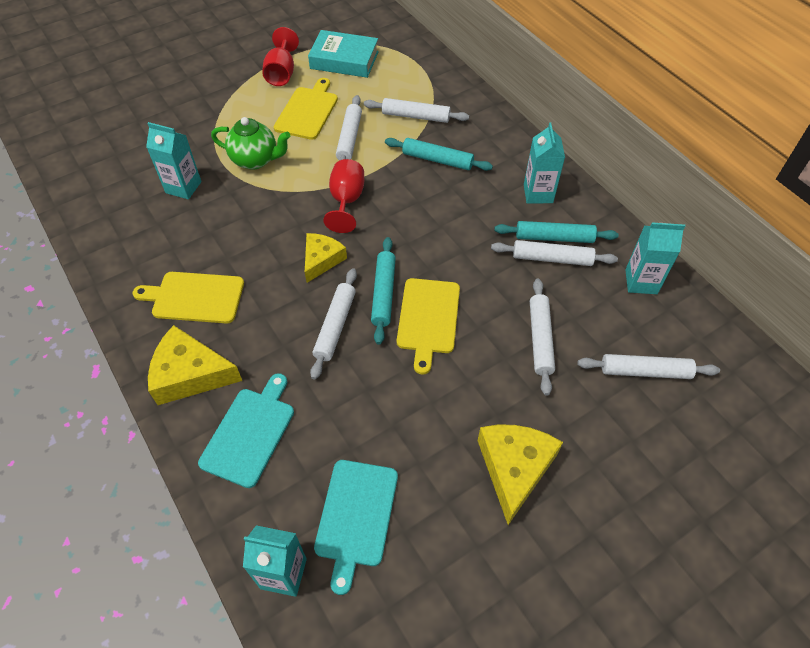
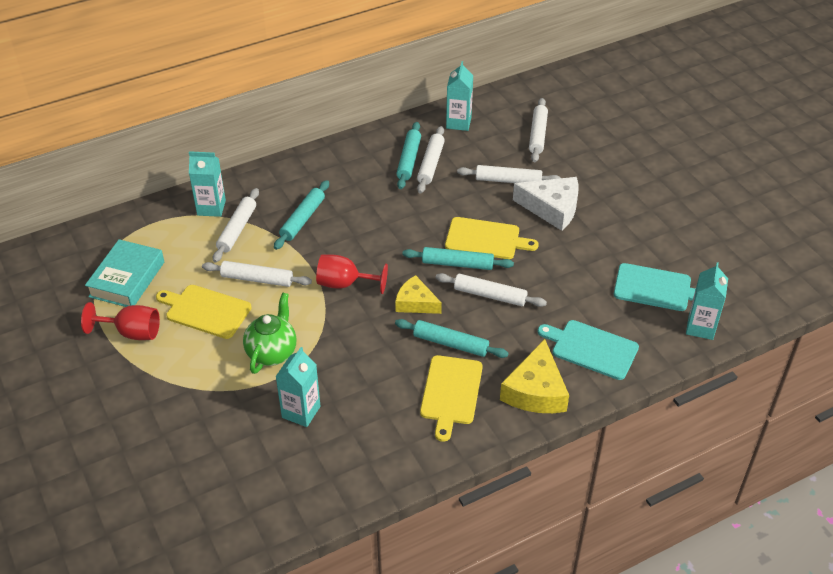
camera: 85 degrees left, 10 degrees down
(262, 293) = (450, 343): none -> turquoise rolling pin
(496, 389) = (552, 208): none -> white cheese
(514, 468) = (615, 206): yellow cheese -> none
(538, 193) = (358, 162): turquoise carton -> turquoise carton (211, 208)

